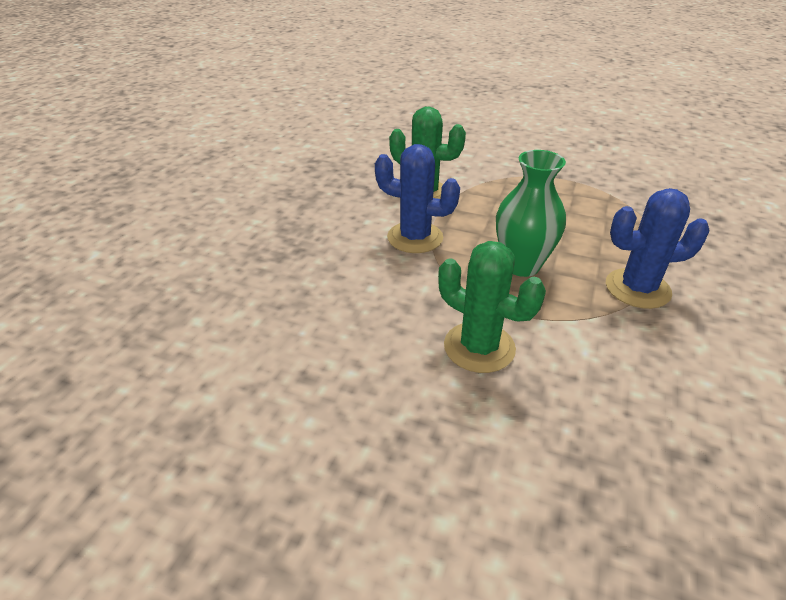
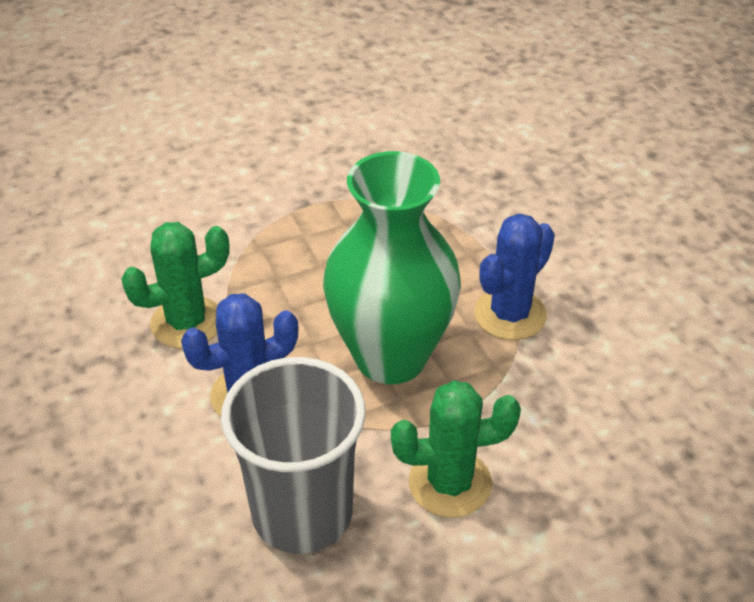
camera: 45 degrees left, 5 degrees up
(372, 303) = (302, 513): none -> grey cup
(521, 265) = (390, 357): green vase -> green vase, size x1.58

